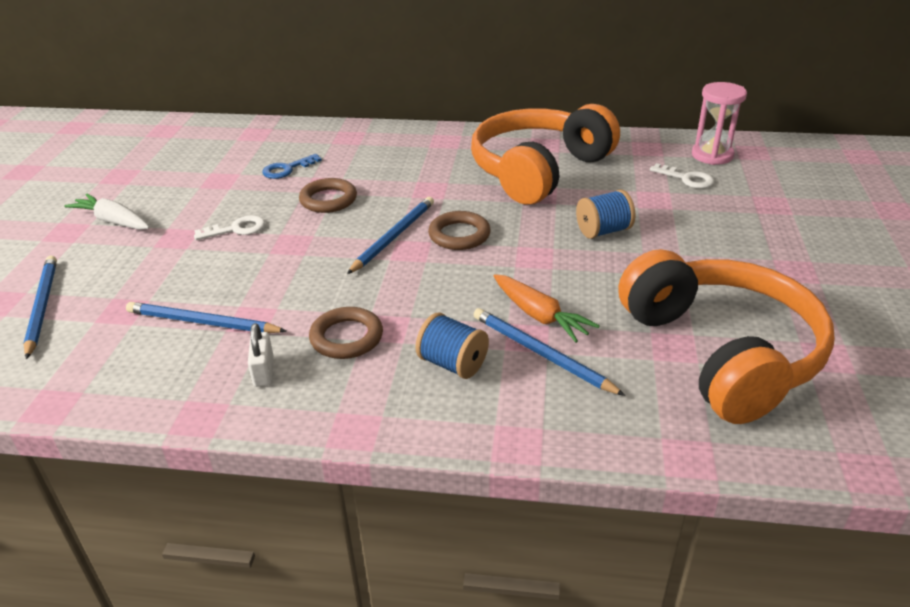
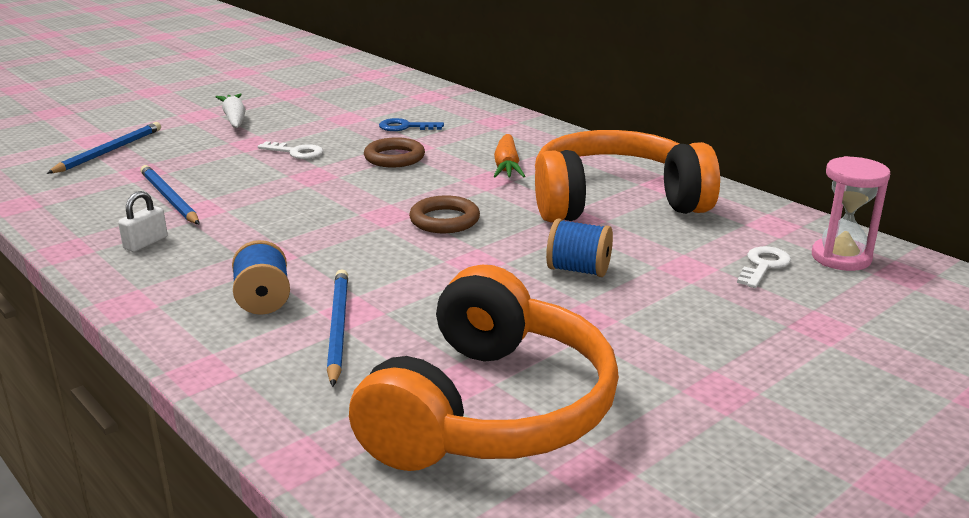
camera: 40 degrees right, 10 degrees down
(346, 337) = (231, 248): brown ring -> none
(394, 236) = (392, 200): blue pencil -> none
(539, 316) = (391, 303): orange carrot -> orange carrot (507, 166)
(687, 179) = (763, 265): white key -> white key turned 135 degrees counterclockwise

